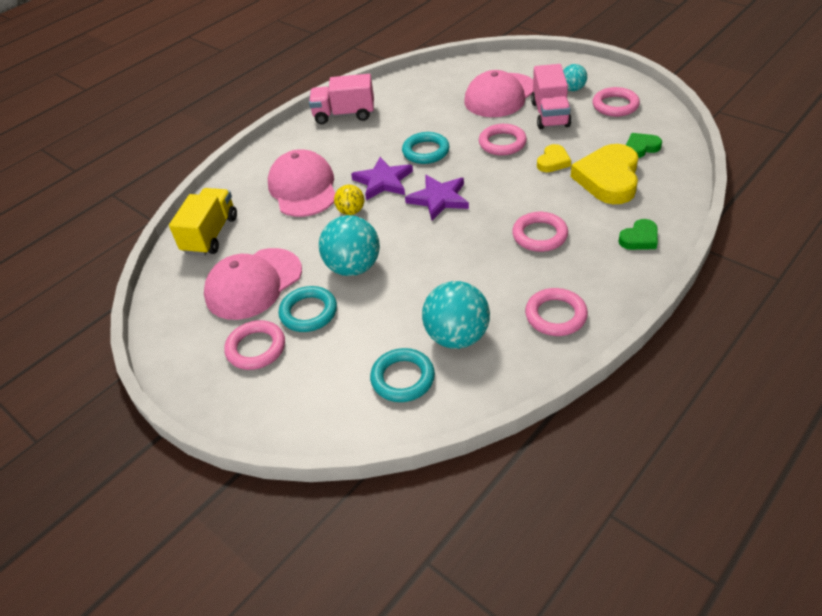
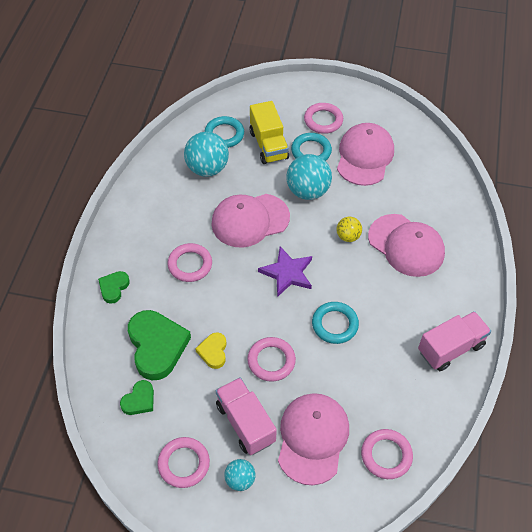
camera: 145 degrees right, 10 degrees up
(210, 235) = (434, 180): yellow truck -> yellow truck (268, 145)
(383, 181) = (346, 276): purple star -> none
(443, 258) = (250, 220): none -> pink cap
(555, 315) = (152, 203): pink ring -> pink ring (386, 455)
(608, 179) = (157, 346): yellow heart -> green heart

